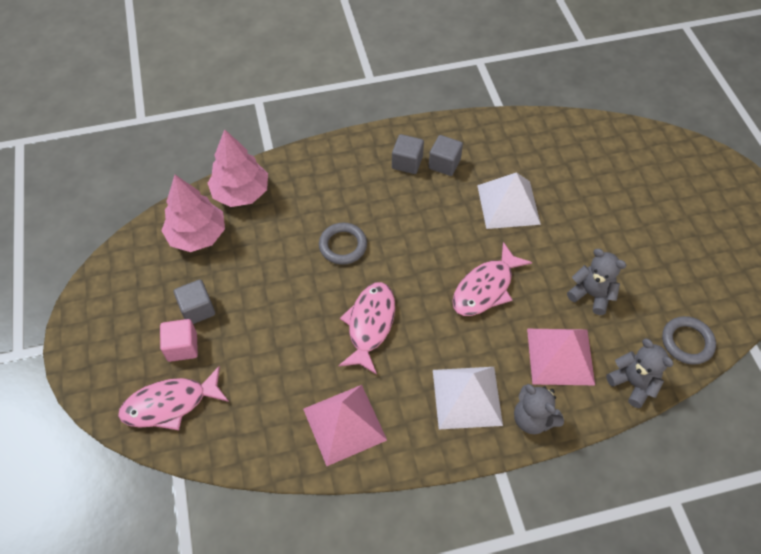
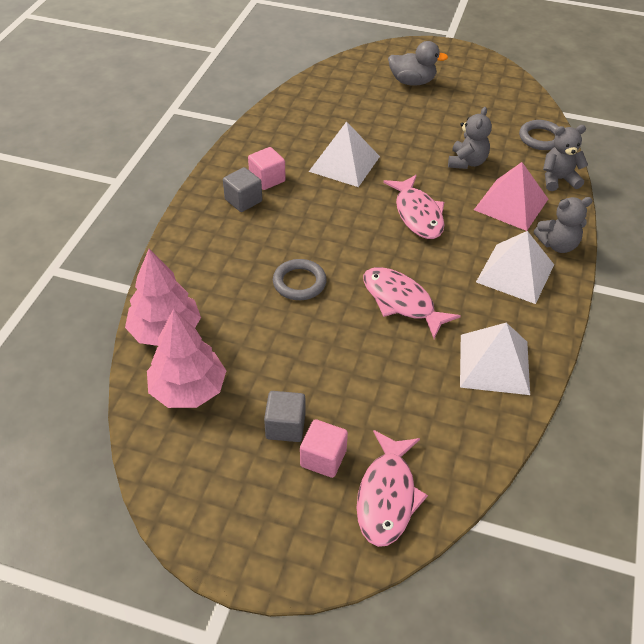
camera: 60 degrees left, 10 degrees down
(344, 424) = (494, 364): pink pyramid -> white pyramid
(444, 164) = (267, 179): grey cube -> pink cube
(591, 294) = (467, 162): grey teddy bear -> grey teddy bear turned 135 degrees clockwise
(675, 197) = (412, 82): none -> grey duck

